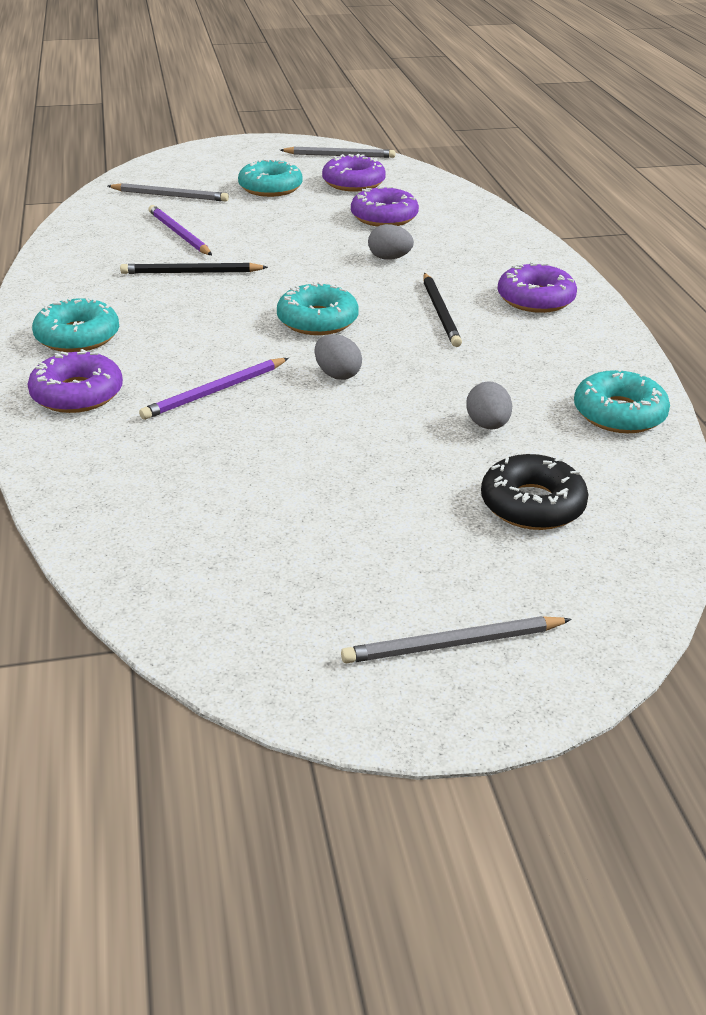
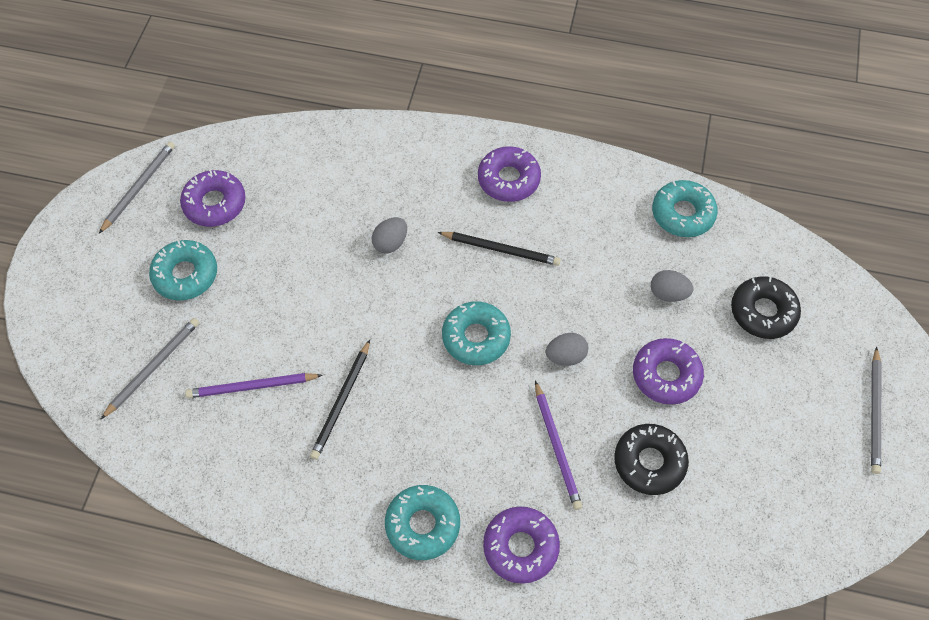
camera: 65 degrees left, 25 degrees up
(234, 456) = (649, 462): none -> black donut
(384, 217) = (306, 212): purple donut -> purple donut (666, 375)

